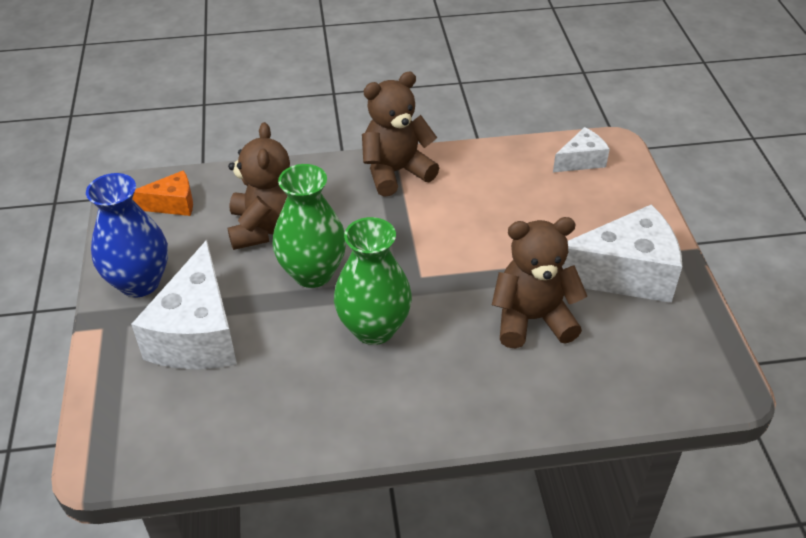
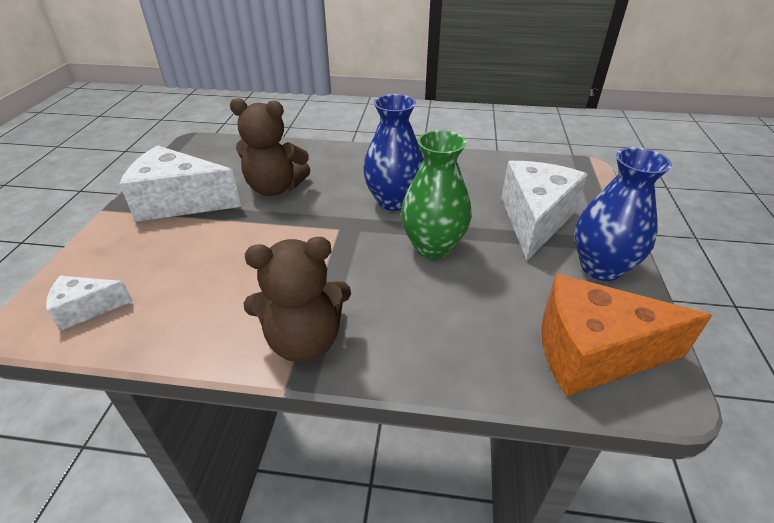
camera: 165 degrees left, 5 degrees down
(172, 204) = (593, 353): orange cheese -> orange cheese, size x1.92
(265, 228) = (476, 299): brown teddy bear -> none
(374, 328) = (393, 201): green vase -> blue vase

